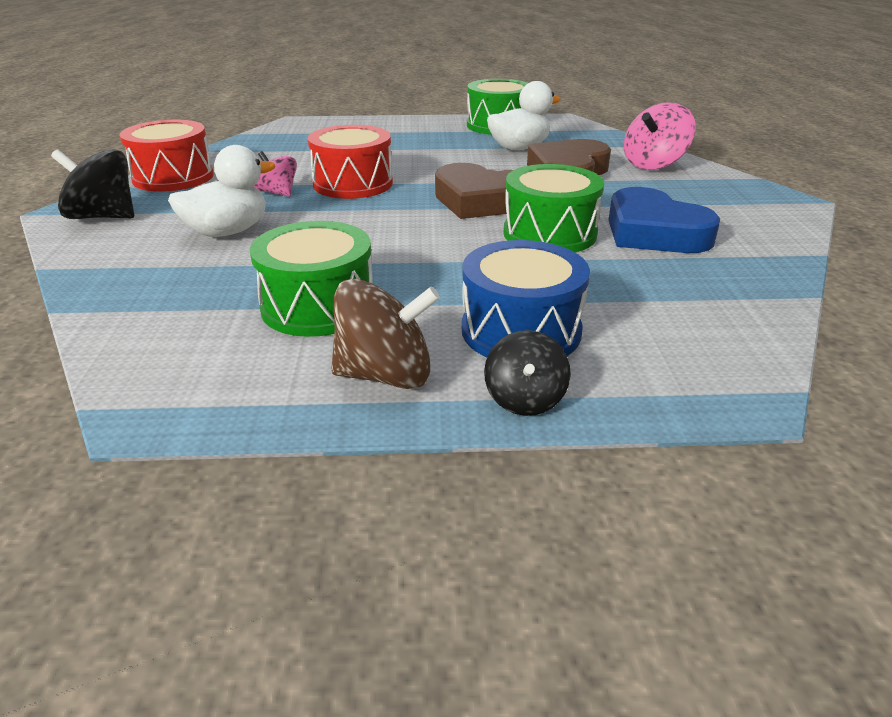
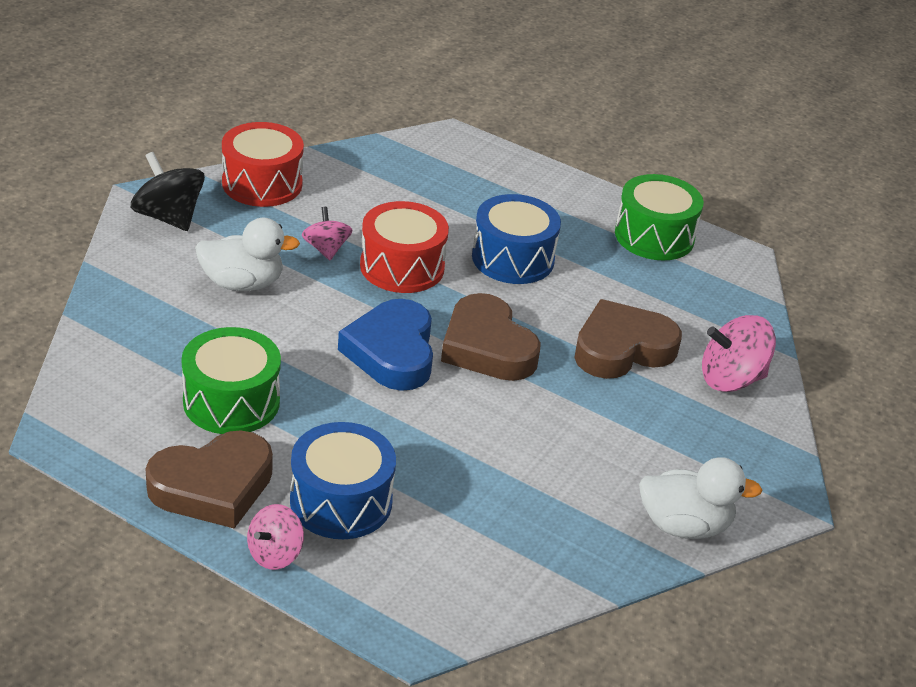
camera: 30 degrees right, 5 degrees up
(385, 375) = (213, 486): brown spinning top -> brown heart
(427, 158) = (513, 258): none -> blue drum
(519, 148) = (625, 286): white duck -> white duck (684, 525)
(524, 399) = (275, 554): black spinning top -> pink spinning top
(549, 234) = (492, 418): green drum -> none
(654, 232) = (586, 465): blue heart -> blue heart (392, 352)

